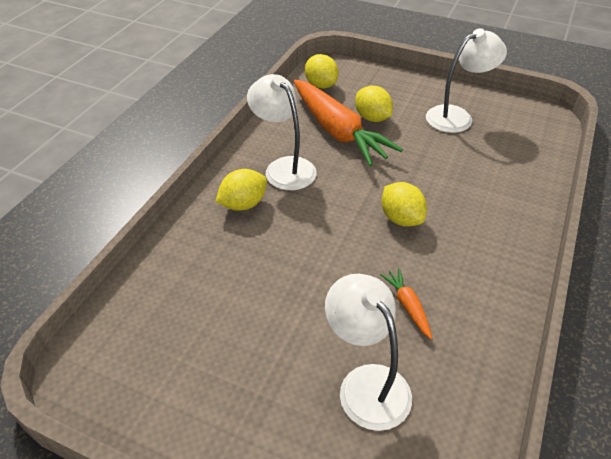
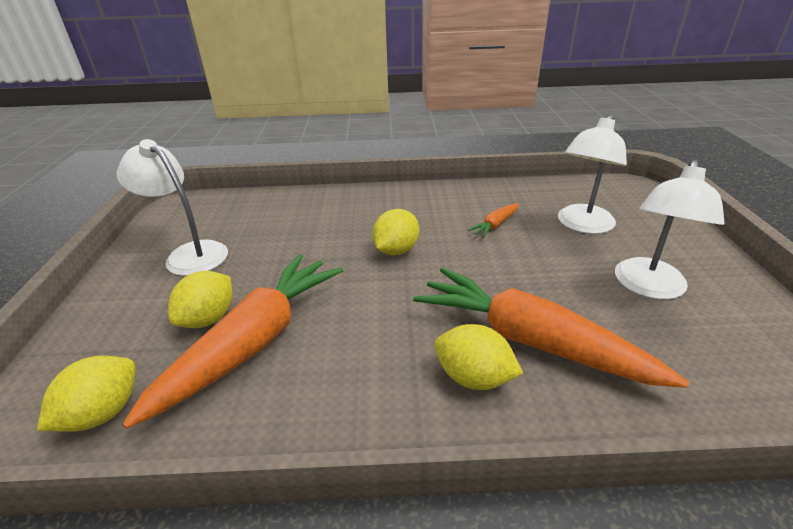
camera: 115 degrees left, 10 degrees down
(249, 244) = (529, 340): none -> orange carrot
(284, 167) = (369, 367): white lamp -> white lamp (648, 287)

